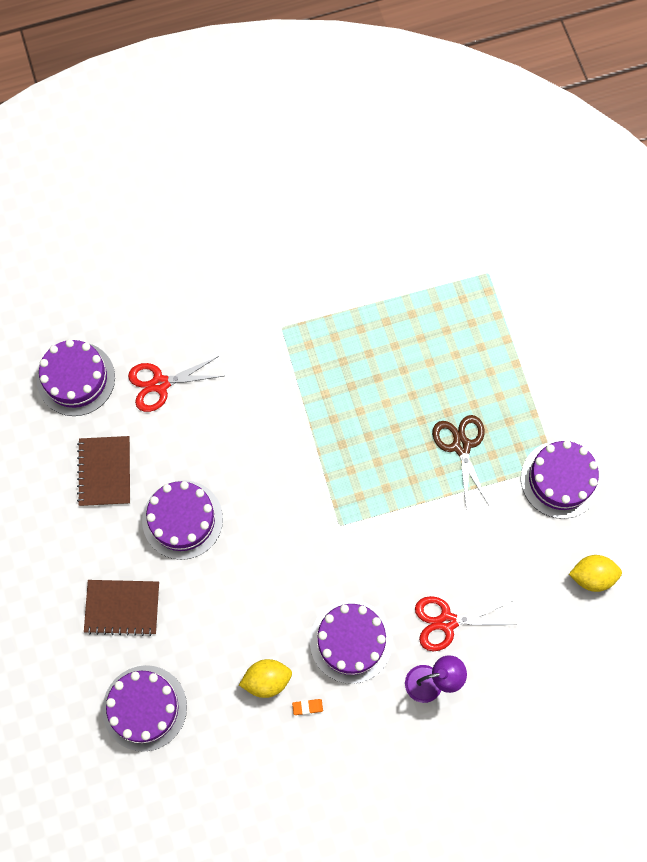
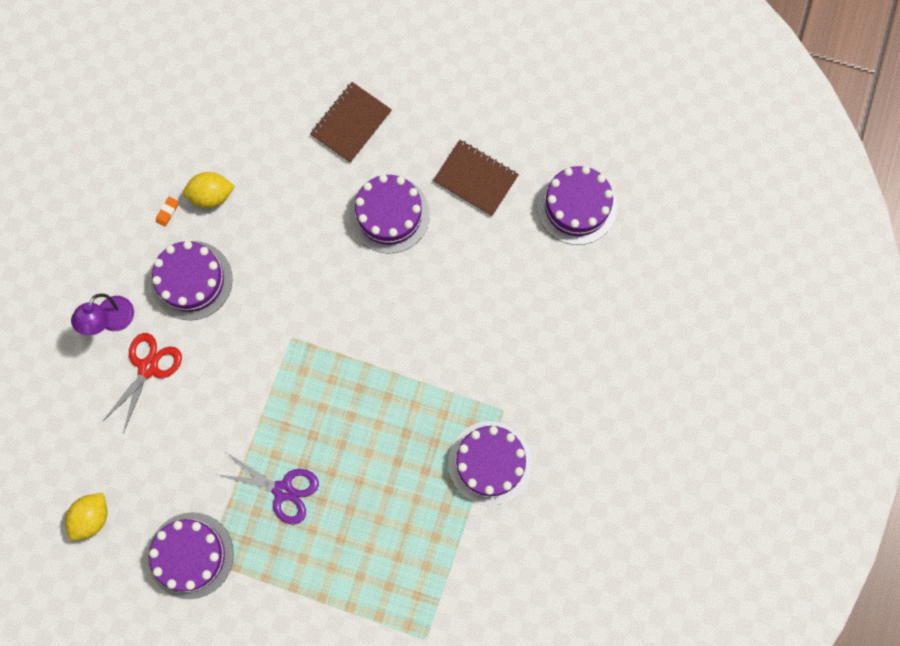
camera: 125 degrees right, 5 degrees up
(144, 708) = (260, 92): purple cake -> purple cake (490, 463)
(160, 384) = (523, 272): red scissors -> none
(267, 680) = (211, 195): yellow lemon -> yellow lemon turned 60 degrees clockwise
(461, 446) = (283, 490): brown scissors -> purple scissors

